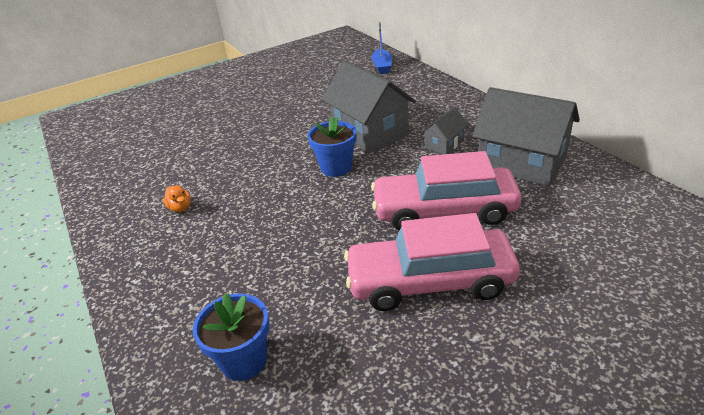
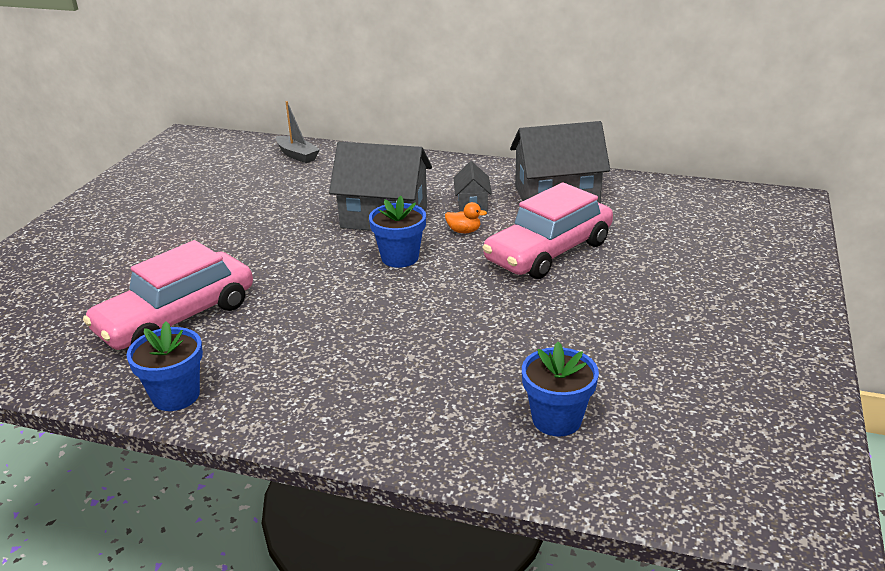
camera: 45 degrees left, 5 degrees down
(107, 204) = (176, 395): none -> blue flower pot
(180, 208) = (285, 357): orange duck -> orange duck (464, 231)
(382, 66) = (297, 155): blue boat -> grey boat
(430, 281) = (610, 301): pink car -> pink car (177, 318)

